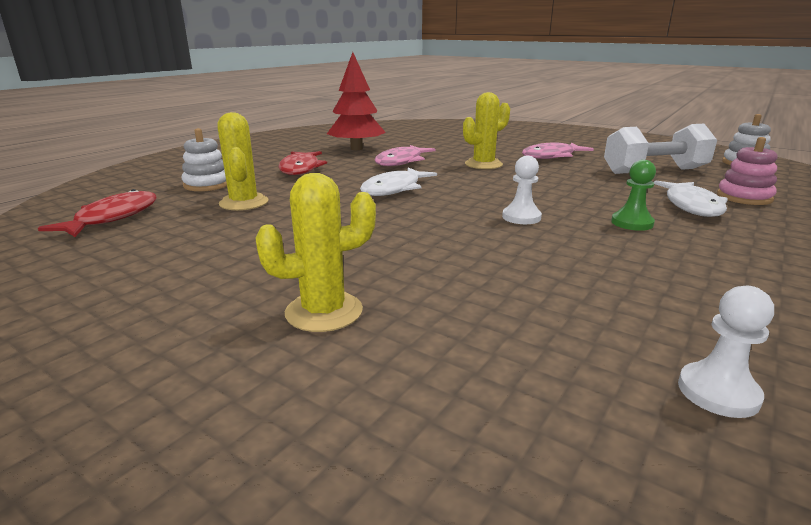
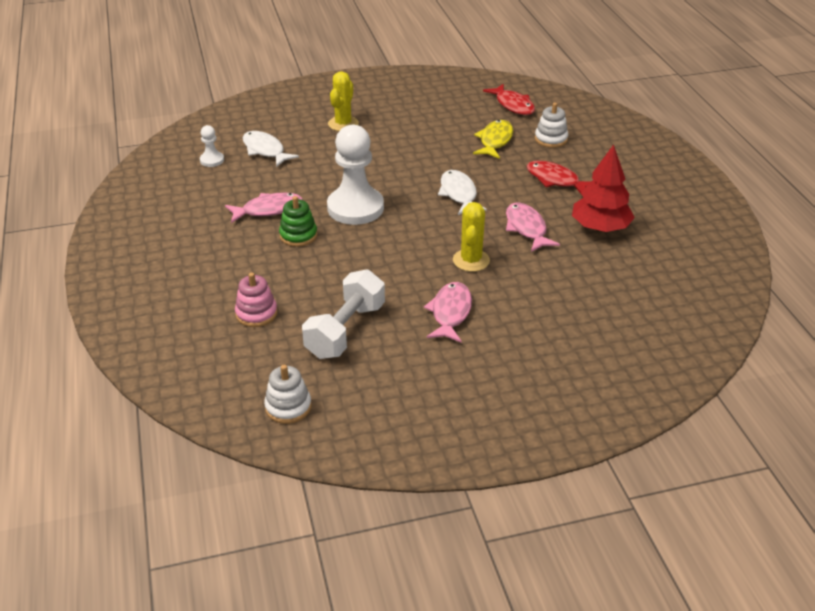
camera: 130 degrees right, 15 degrees up
(244, 203) = (495, 141): yellow cactus -> yellow fish
(521, 217) = (355, 208): white pawn -> white pawn, size x2.22
(632, 223) = (298, 235): green pawn -> green stacking toy
(650, 257) = (268, 210): none -> pink fish
(691, 206) = (281, 278): white fish -> white fish (265, 150)

